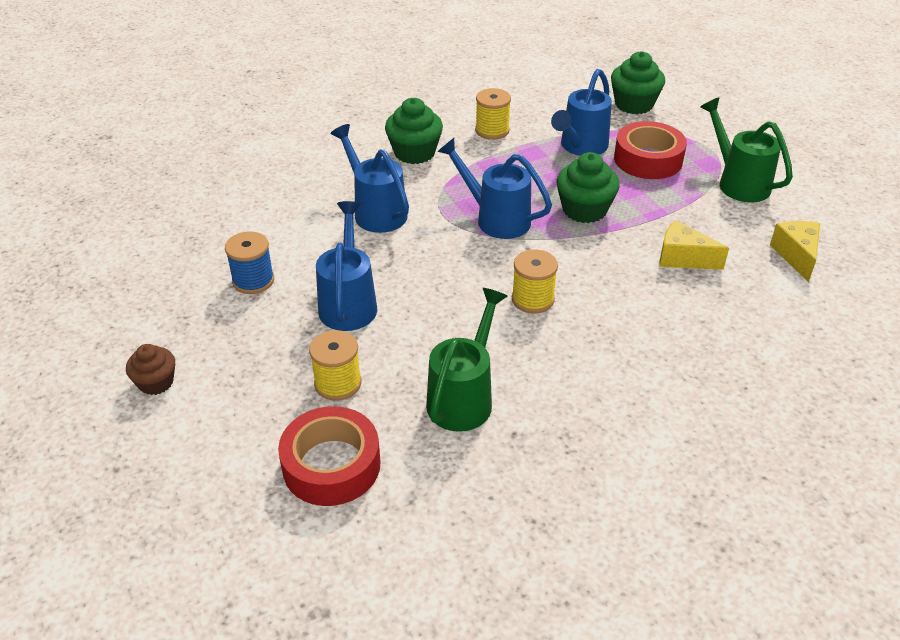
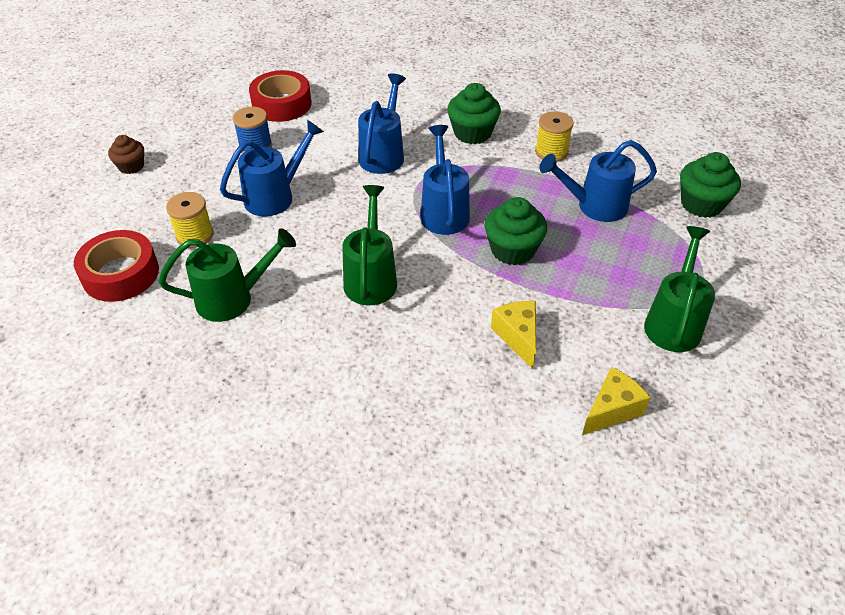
camera: 50 degrees right, 5 degrees up
(532, 299) = (371, 278): yellow spool -> green watering can
(648, 159) = (630, 251): red tape -> red tape (282, 104)

